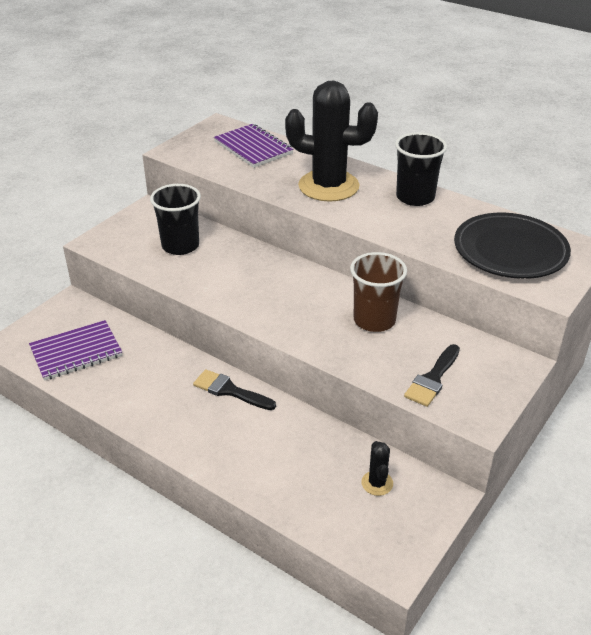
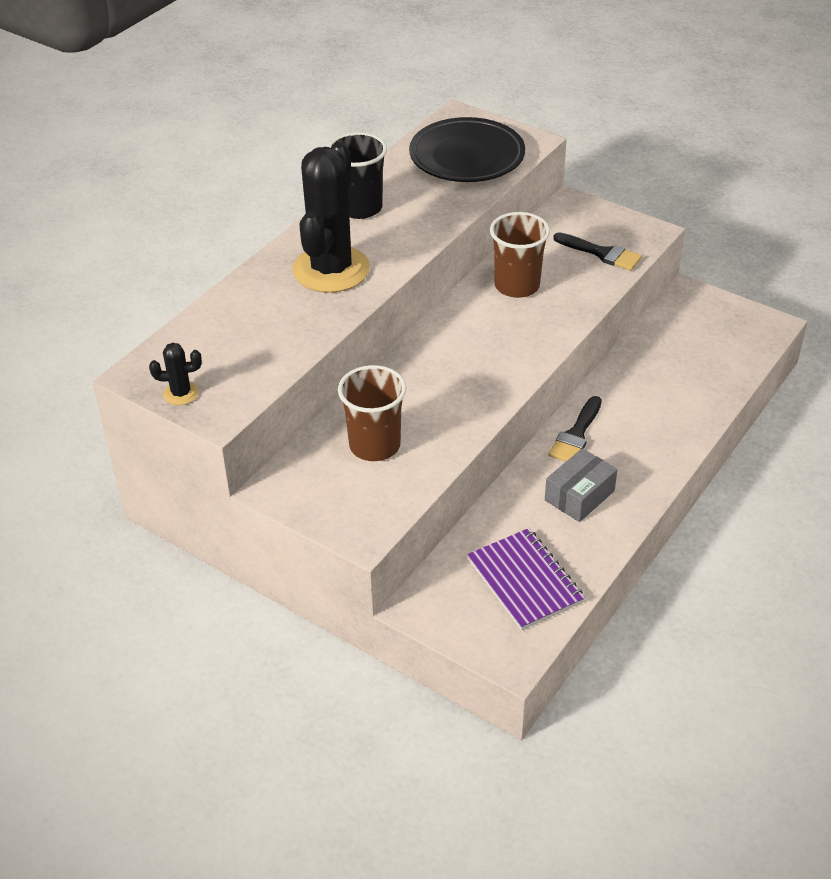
camera: 90 degrees left, 5 degrees up
(156, 387) = (579, 495): none -> grey box
(180, 246) = (374, 445): black cup -> brown cup
(253, 148) = (220, 336): purple notebook -> none
(377, 483) = (684, 331): black cactus -> black cactus (181, 393)

